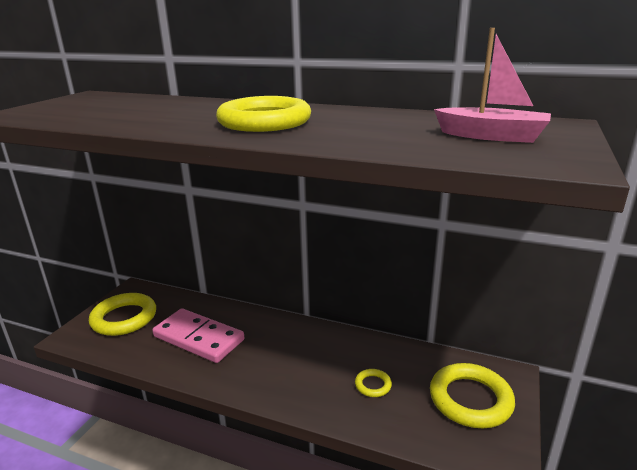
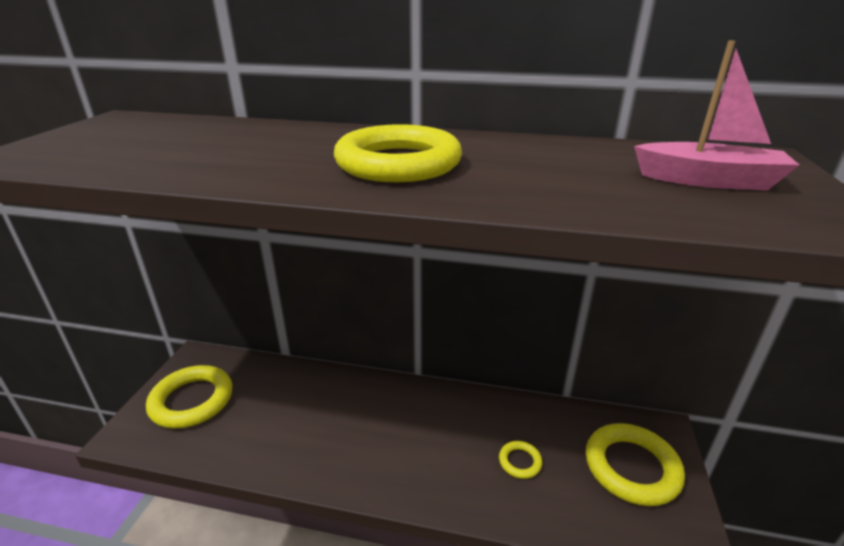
camera: 10 degrees left, 5 degrees up
(199, 338) = (295, 419): pink domino -> none

